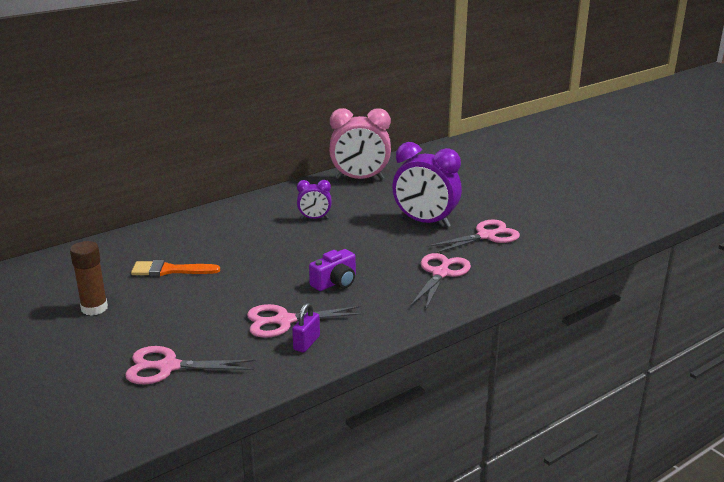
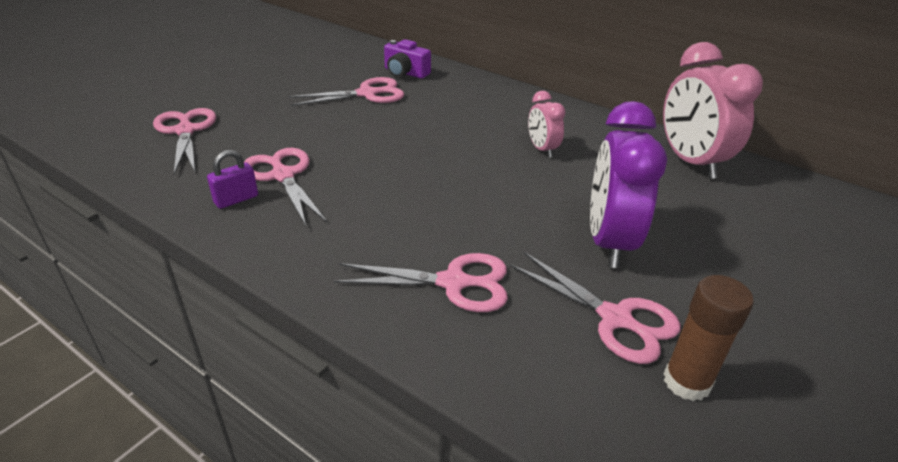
camera: 70 degrees right, 10 degrees up
(94, 308) = (284, 78): brown glue stick -> brown glue stick (686, 382)
(170, 270) = (367, 94): orange brush -> pink scissors
(306, 343) = (236, 199): purple padlock -> purple padlock turned 45 degrees counterclockwise
(314, 218) = (542, 149): purple clock -> pink clock
(335, 282) = (384, 194): purple camera -> purple camera (405, 73)

